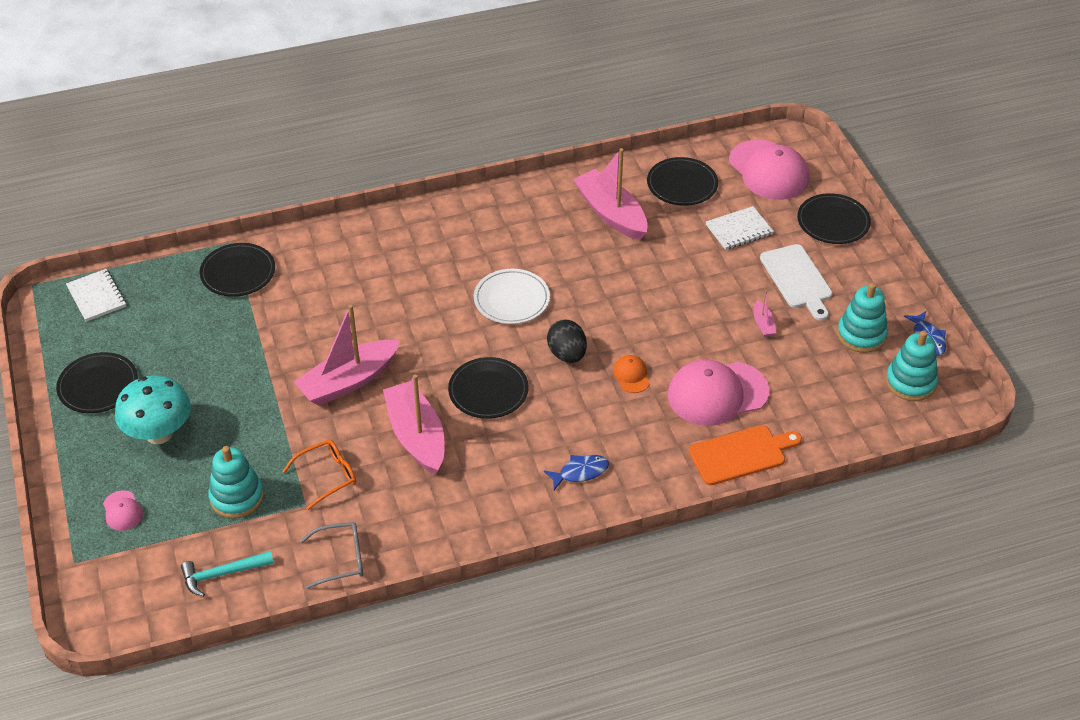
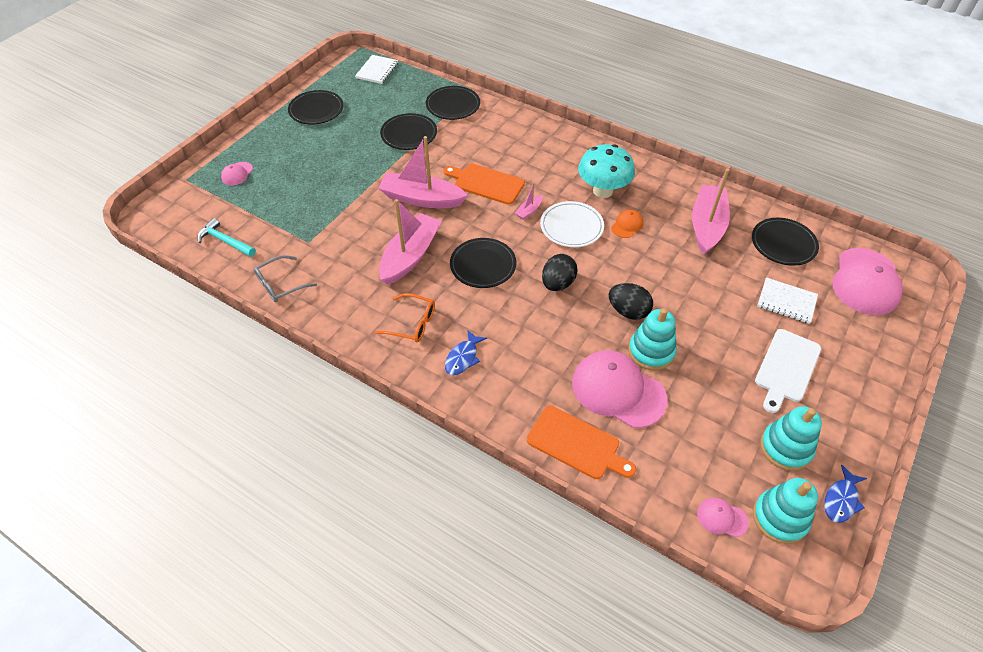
camera: 50 degrees right, 5 degrees up
(159, 433) = (305, 152): turquoise mushroom -> turquoise mushroom (602, 191)
(237, 497) = (287, 210): turquoise stacking toy -> turquoise stacking toy (651, 351)
(327, 476) = (339, 237): orange glasses -> orange glasses (412, 323)
(341, 559) = (280, 285): grey glasses -> grey glasses turned 105 degrees clockwise
(385, 321) = (486, 183): none -> orange cutting board
(580, 472) = (463, 358): blue fish -> blue fish turned 90 degrees clockwise
(631, 375) = (578, 329): orange cap -> orange cap (627, 225)
(646, 330) = (628, 311): none -> black egg
(763, 324) = (716, 375): pink boat -> pink boat (529, 211)
(833, 222) = (872, 353): black plate -> black plate (409, 134)
(881, 414) = (722, 518): none -> pink cap

